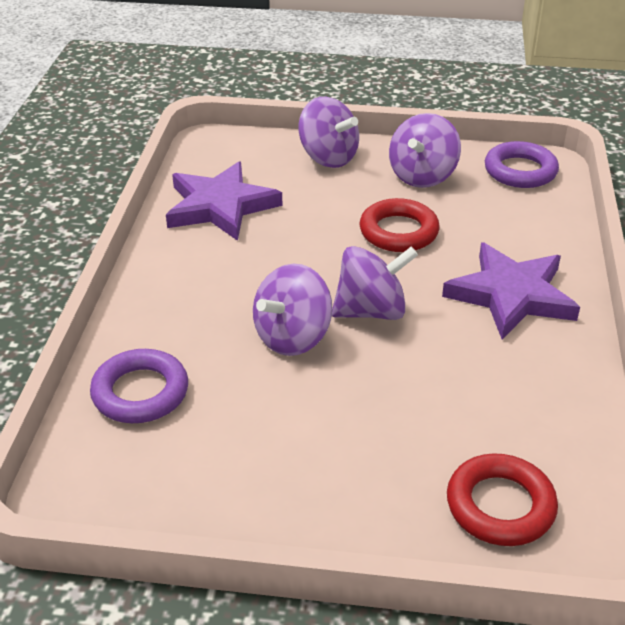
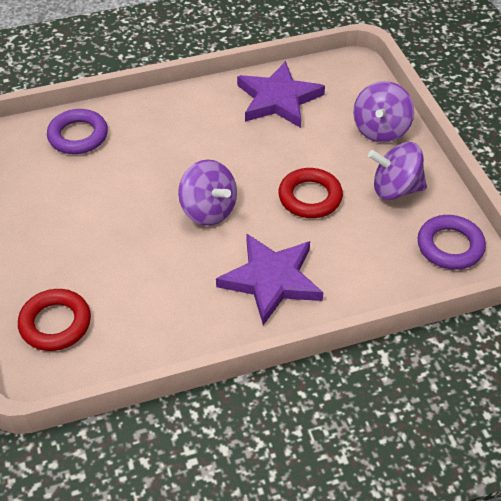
camera: 65 degrees right, 10 degrees up
(293, 337) = (160, 182): purple spinning top -> none

